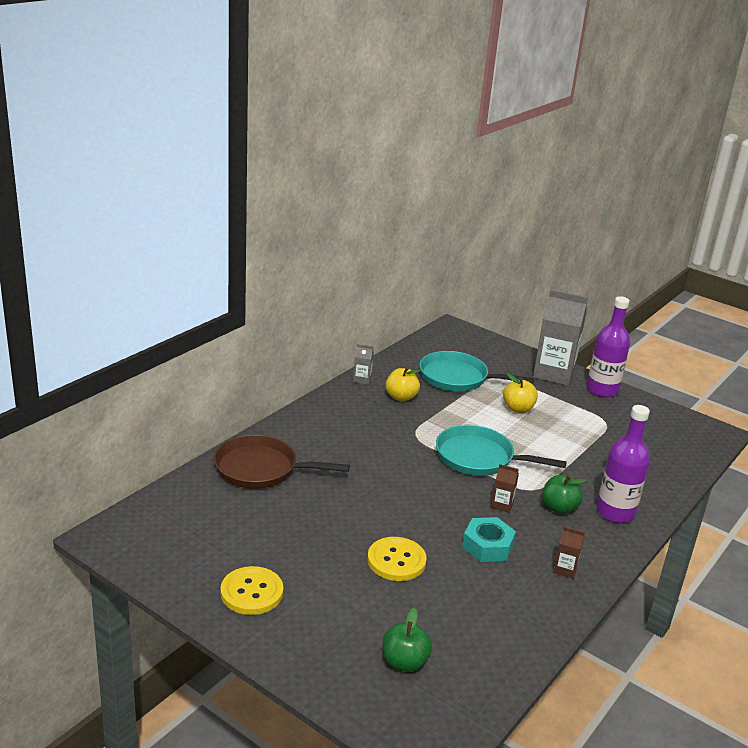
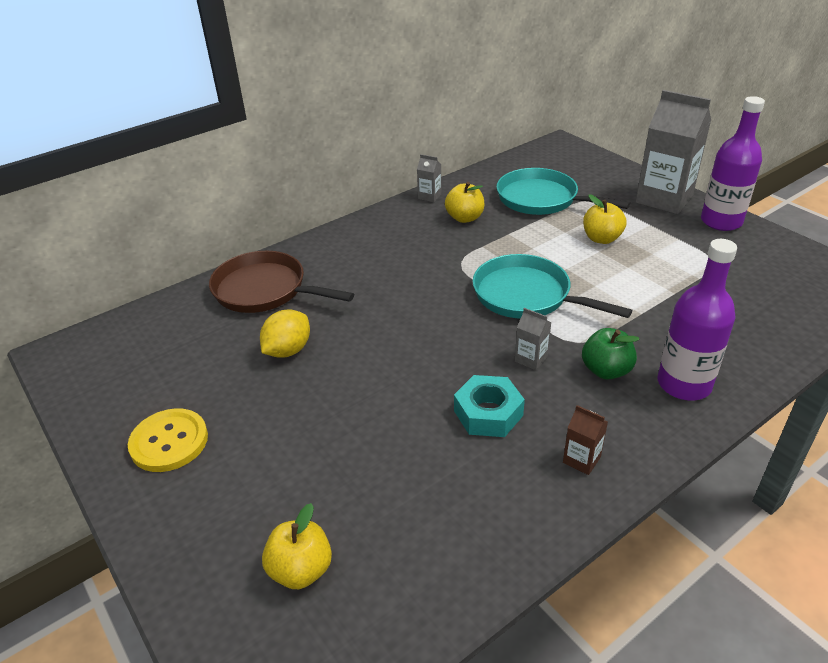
camera: 20 degrees right, 10 degrees up
(309, 515) = (288, 350): none -> yellow lemon
(396, 561) = (361, 420): yellow button -> none
(404, 662) = (301, 570): green apple -> yellow apple
(502, 505) = (531, 359): brown carton -> grey carton

